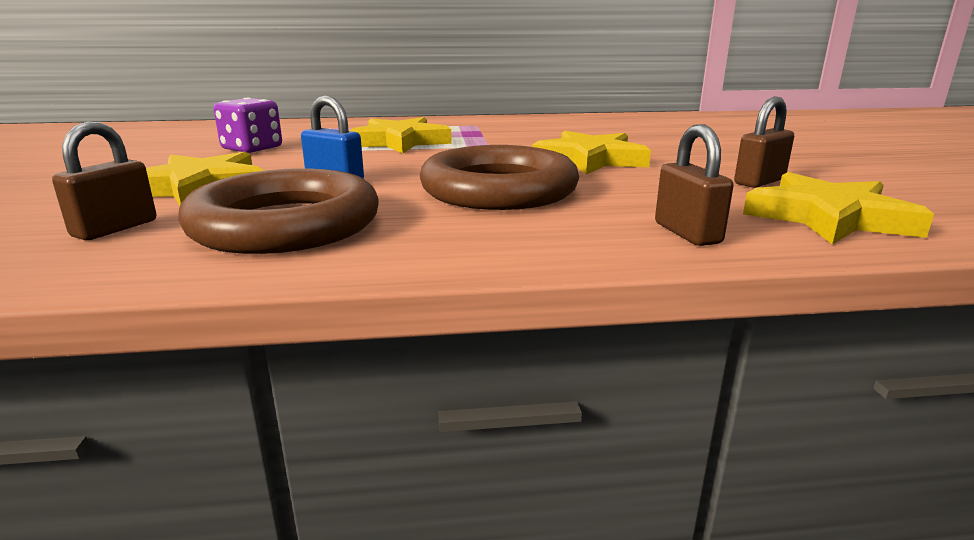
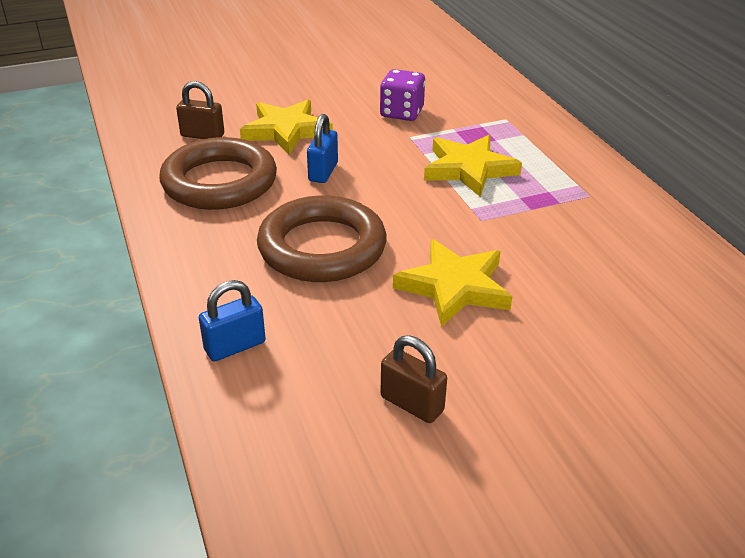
camera: 75 degrees right, 15 degrees up
(687, 233) = (235, 346): brown padlock -> blue padlock
(829, 217) = (295, 435): yellow star -> none

